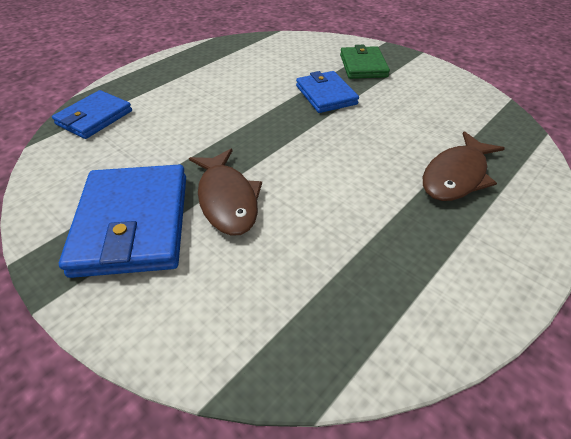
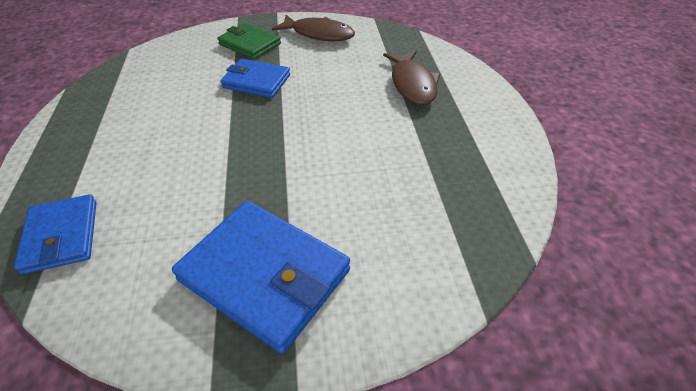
camera: 50 degrees left, 0 degrees up
(227, 199) = (306, 201): brown fish -> brown fish (319, 34)

